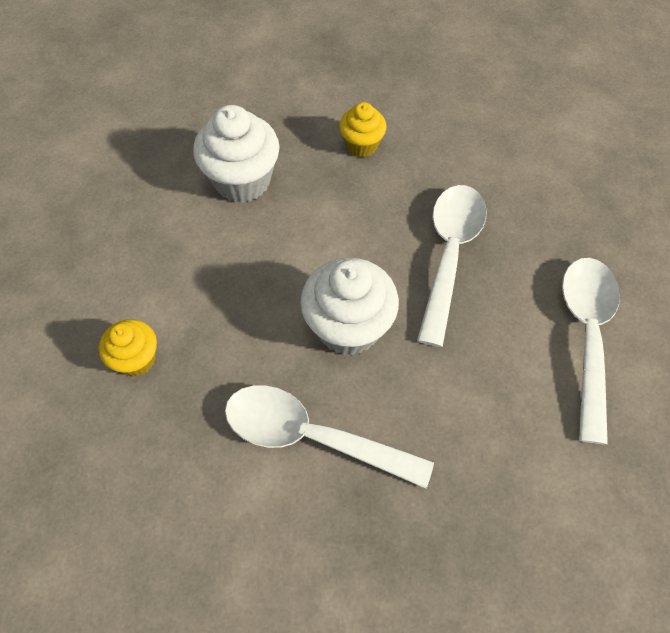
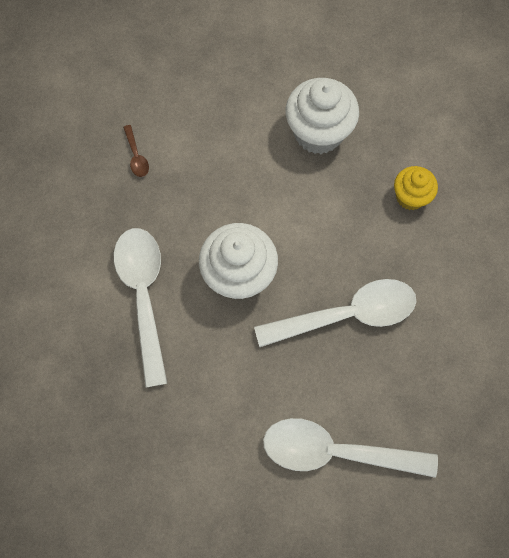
camera: 60 degrees right, 10 degrees up
(136, 359) = (136, 156): yellow cupcake -> brown spoon
(586, 335) = (335, 451): white spoon -> white spoon turned 150 degrees counterclockwise

